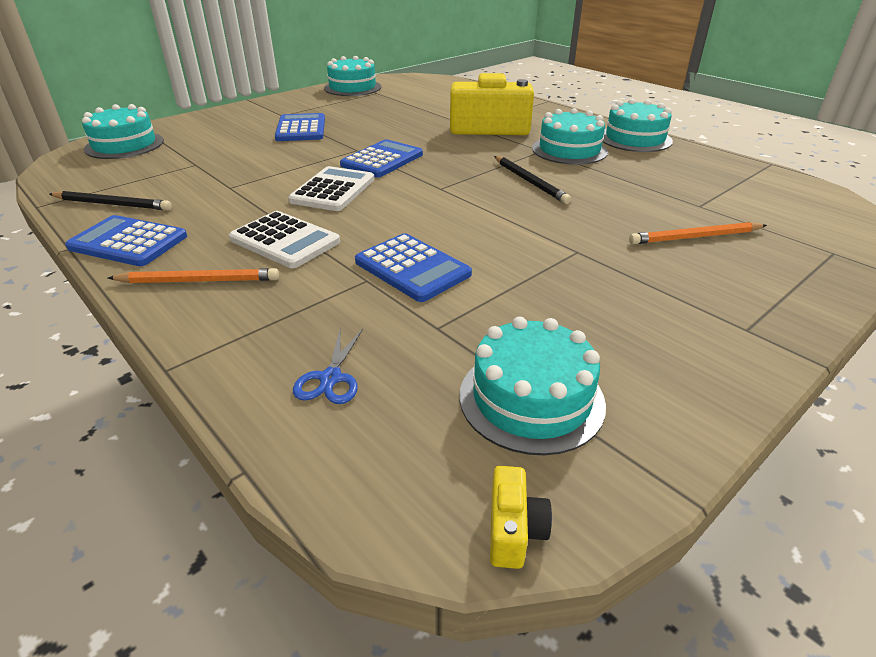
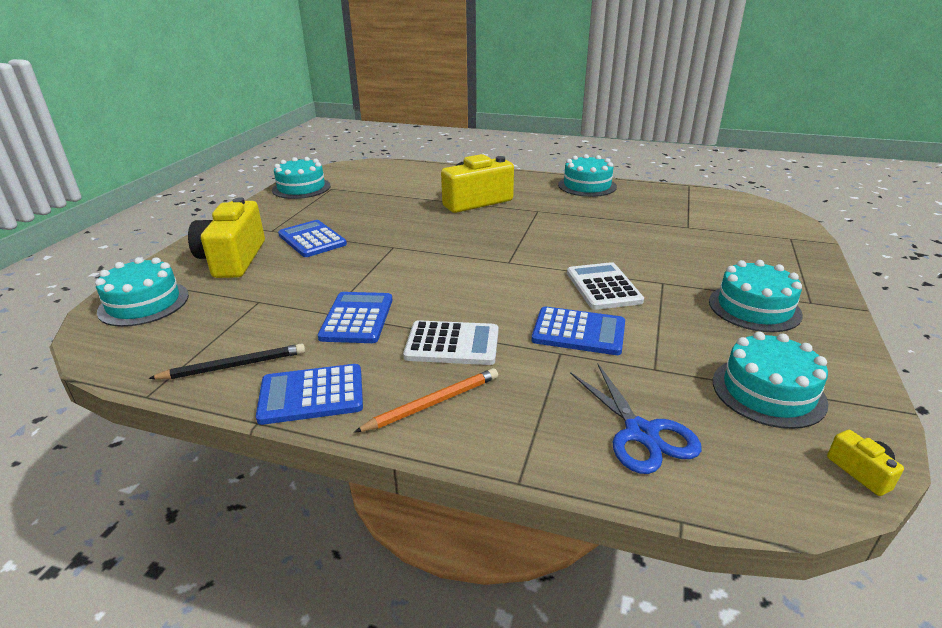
camera: 30 degrees left, 5 degrees down
(223, 129) = (233, 259): none -> yellow camera
(331, 378) = (641, 433): blue scissors -> blue scissors, size x1.67
(333, 190) = (427, 288): white calculator -> white calculator (603, 287)
(382, 160) = (428, 250): blue calculator -> blue calculator (357, 318)
(529, 182) = (564, 238): black pencil -> none
(569, 150) = (556, 205): turquoise cake -> turquoise cake (754, 308)
(695, 237) = (713, 250): orange pencil -> none

